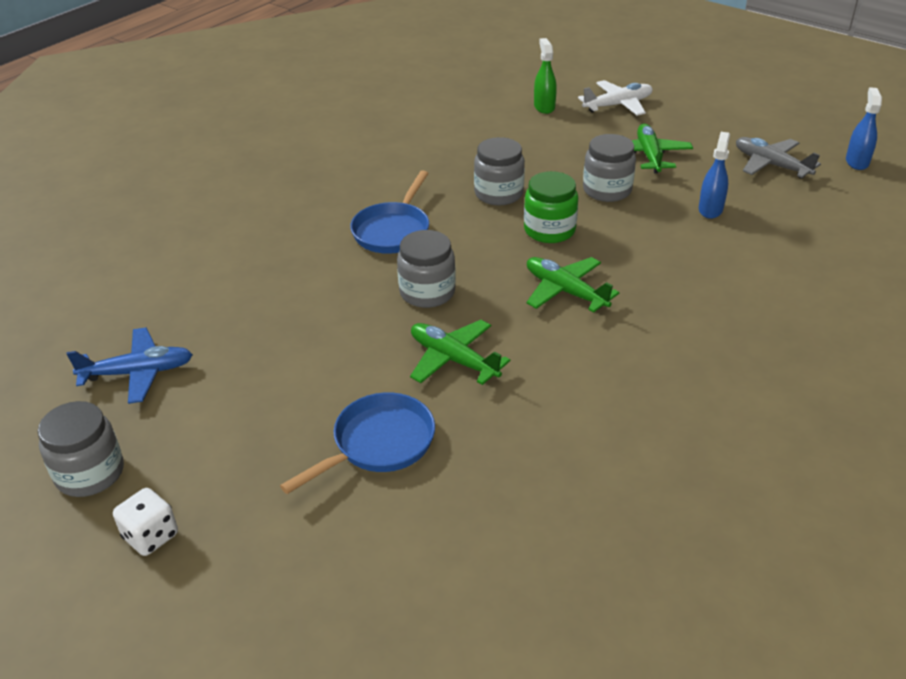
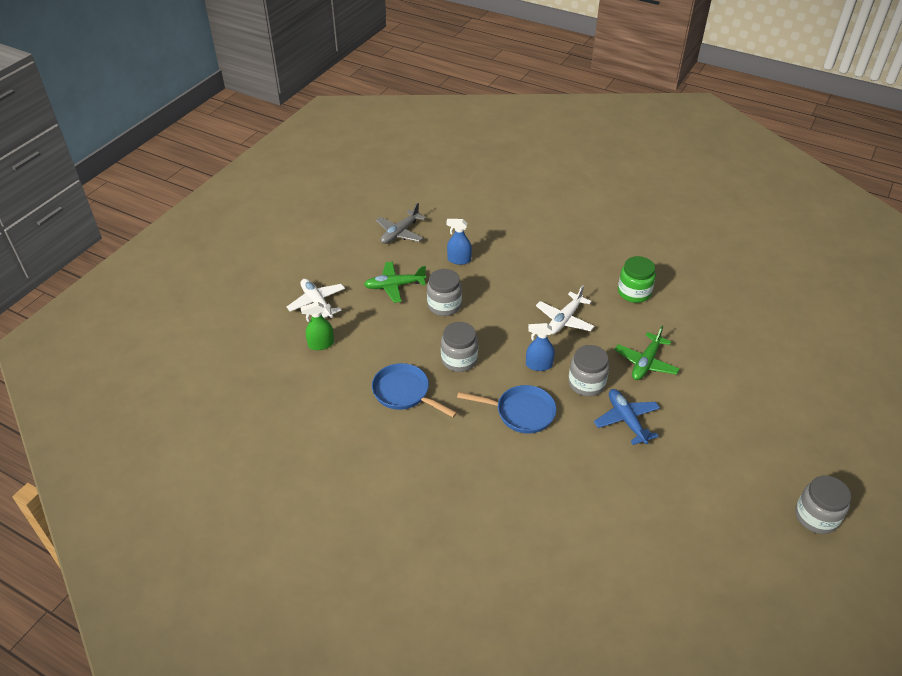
camera: 100 degrees left, 5 degrees up
(138, 373) = (725, 523): blue plane -> blue plane (626, 420)
(151, 536) = (838, 469): white dice -> none
(378, 444) = (726, 385): blue pan -> blue pan (404, 393)
(549, 230) = (500, 330): green jar -> green jar (634, 292)
(565, 291) = (564, 320): green plane -> white plane
(857, 162) = (391, 199): blue spray bottle -> blue spray bottle (539, 365)

